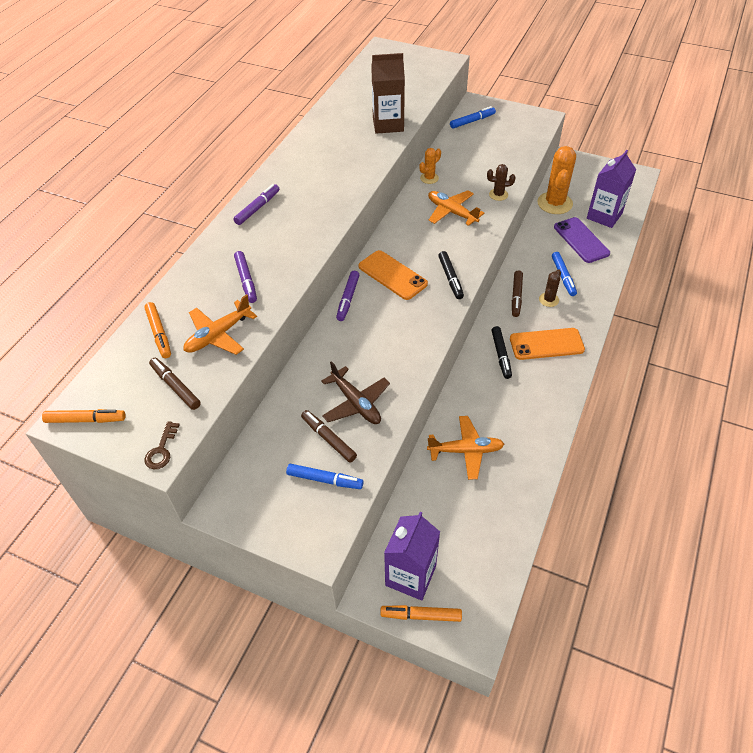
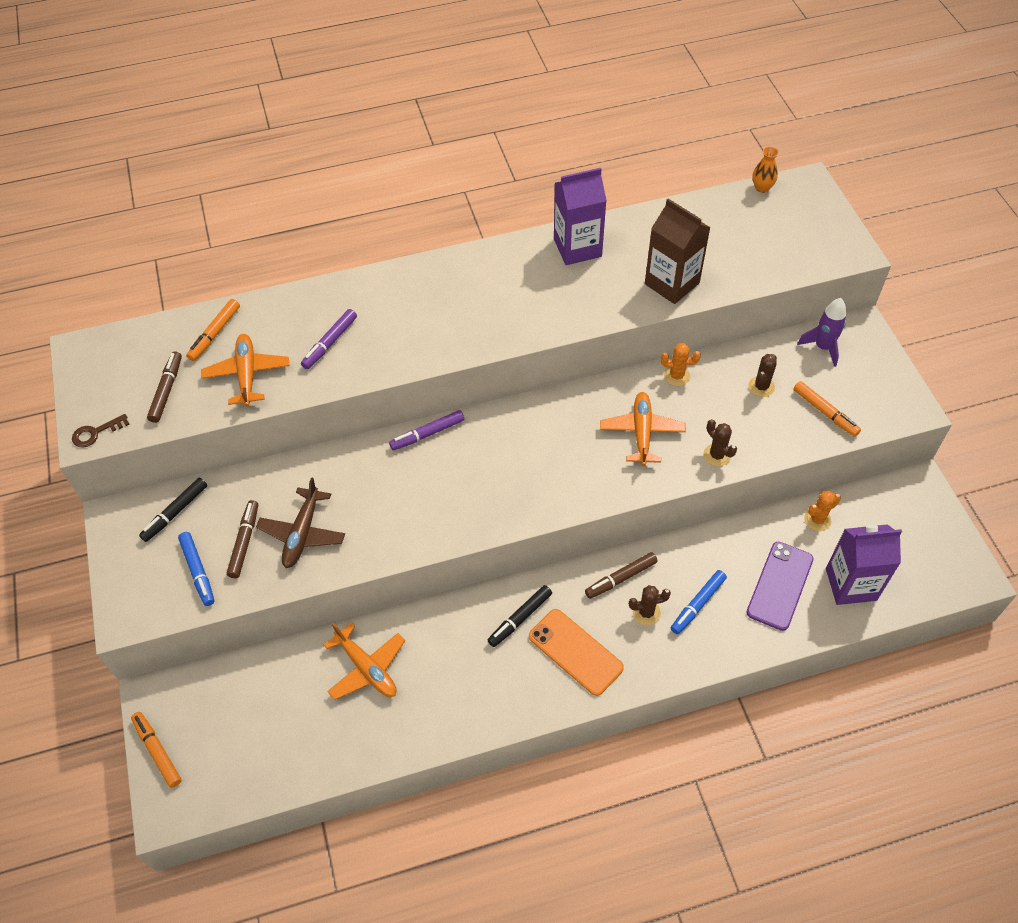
camera: 50 degrees right, 5 degrees up
(86, 420) = (88, 361): orange marker -> orange marker (825, 412)
(218, 335) = (247, 374): orange plane -> orange plane turned 75 degrees clockwise
(257, 208) = (433, 279): purple marker -> none
(364, 61) = (762, 187): none -> orange vase
(392, 275) = (494, 447): orange phone -> none
(410, 575) = (192, 715): purple carton -> purple carton (577, 248)
(450, 278) = (537, 498): black marker -> black marker (175, 513)
(472, 121) = (823, 347): blue marker -> purple rocket
(472, 154) = (761, 387): none -> brown cactus
(554, 203) = (817, 520): orange cactus -> orange cactus, size x0.51

